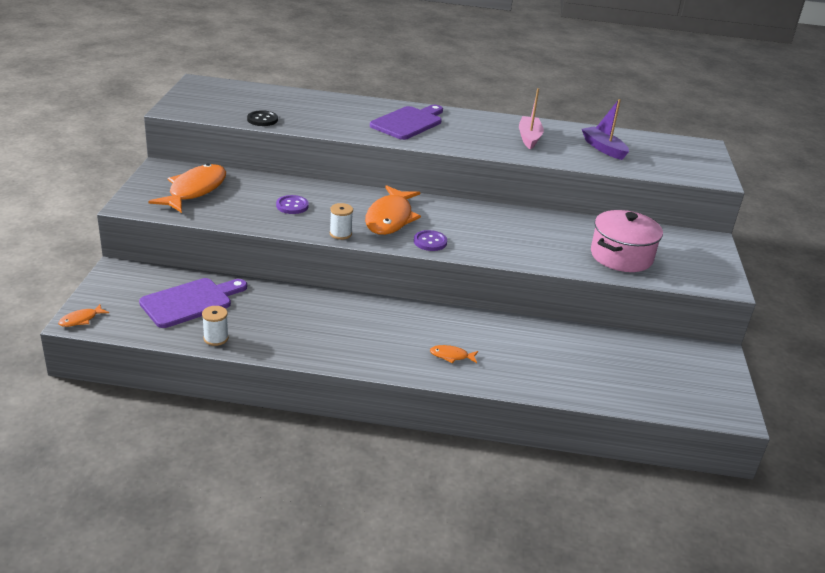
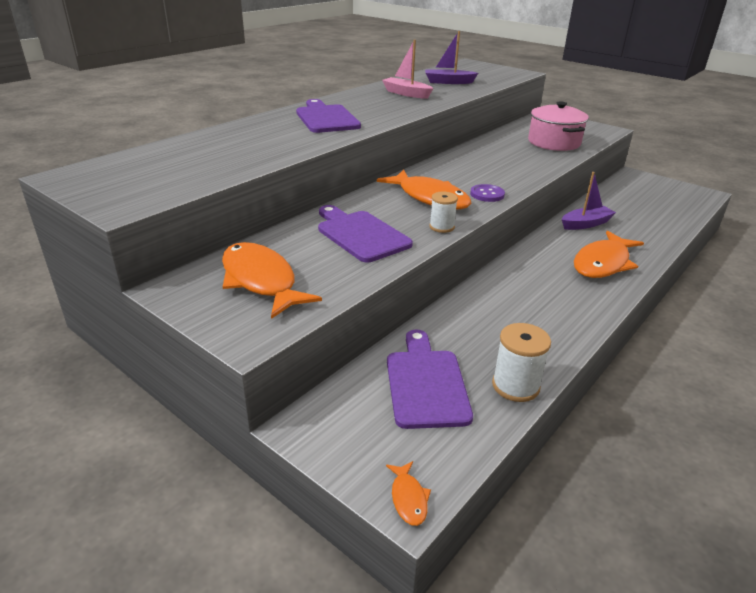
camera: 55 degrees left, 0 degrees up
(216, 338) = (515, 386): white spool -> white spool, size x1.51
(262, 119) = (230, 169): black button -> none
(292, 206) = (360, 234): purple button -> purple cutting board
(451, 356) = (603, 263): orange fish -> orange fish, size x2.29
(529, 336) = (585, 224): none -> purple boat

